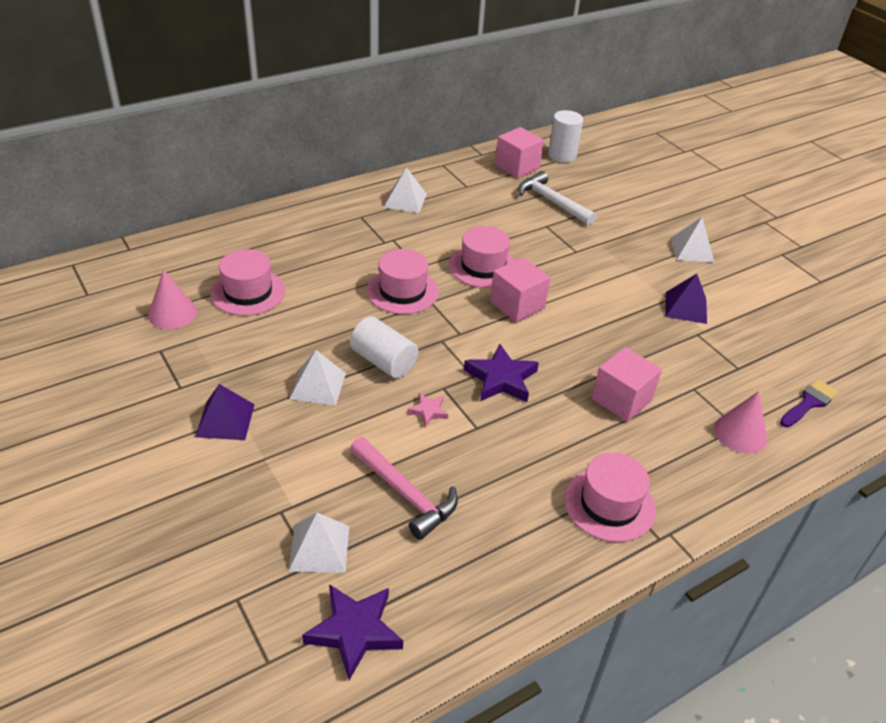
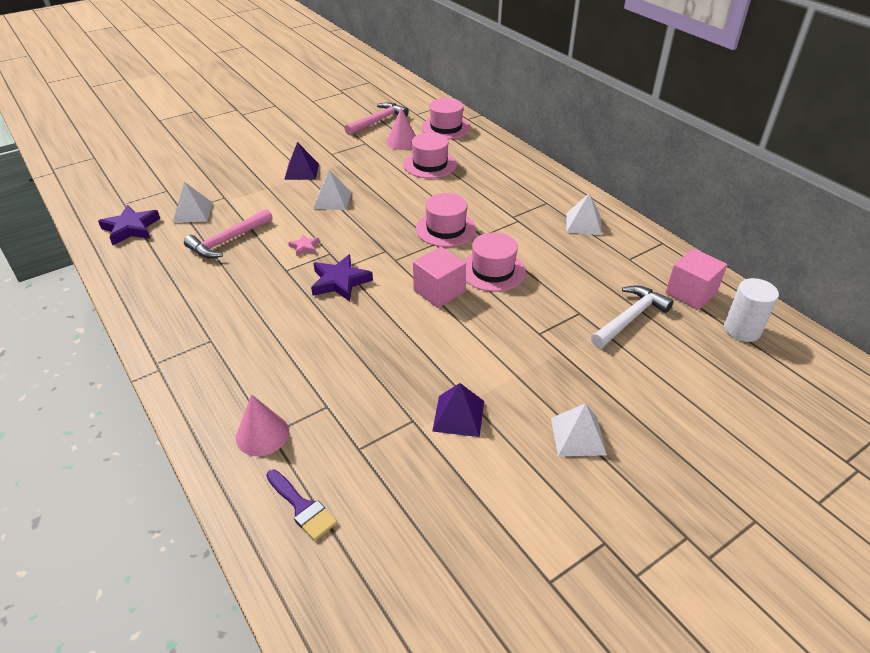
camera: 90 degrees right, 0 degrees up
(91, 334) = (378, 121): none -> pink hammer
(384, 361) = (358, 225): white cylinder -> none
(609, 504) = (196, 336): pink hat -> pink hat (446, 127)
(621, 399) = (313, 352): pink cube -> none

